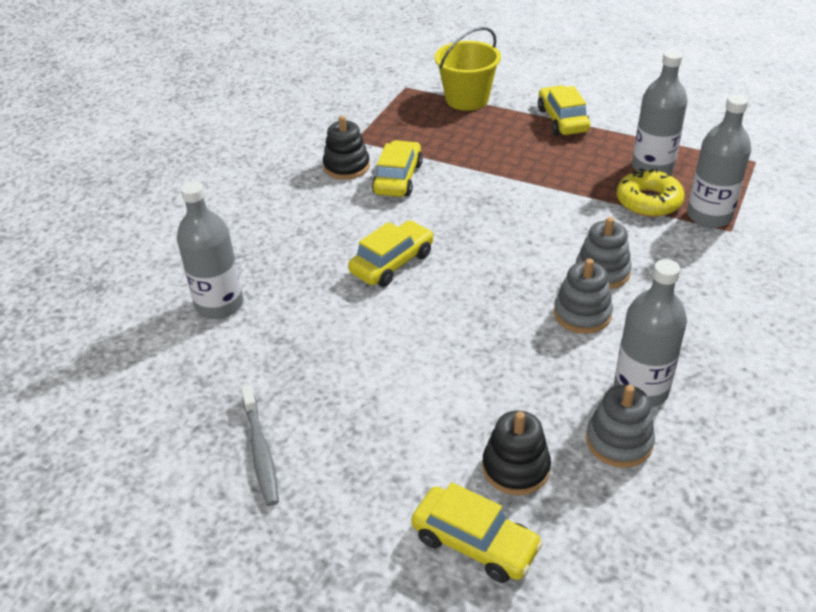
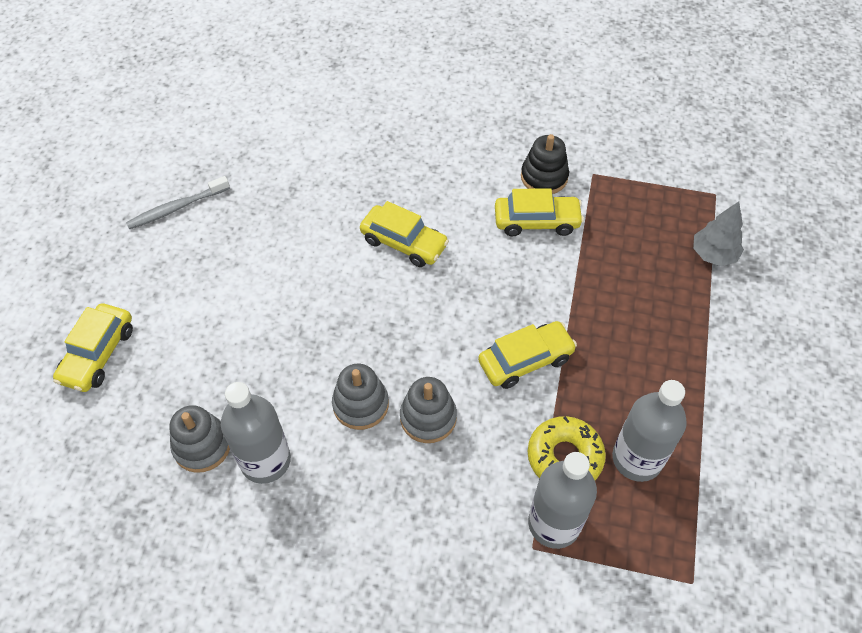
camera: 75 degrees right, 15 degrees up
(219, 305) = (327, 141): grey bottle -> none
(467, 99) = (713, 254): yellow bucket -> grey tree
(515, 468) = (169, 372): black stacking toy -> none
(562, 120) = (706, 355): yellow car -> yellow car (525, 360)

